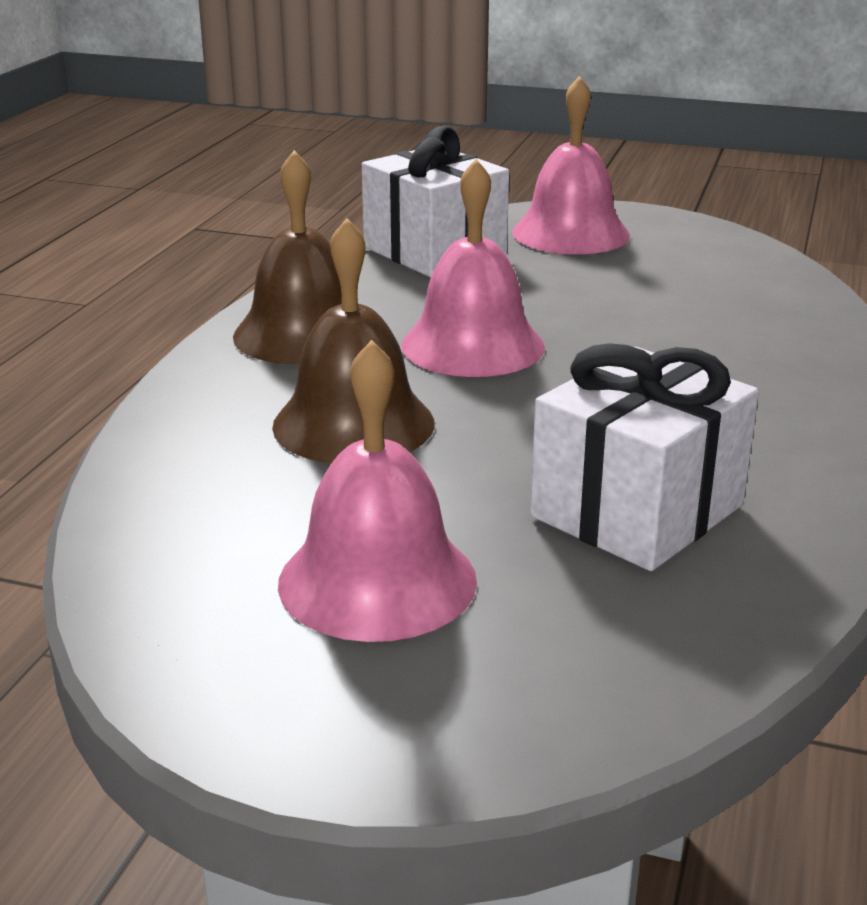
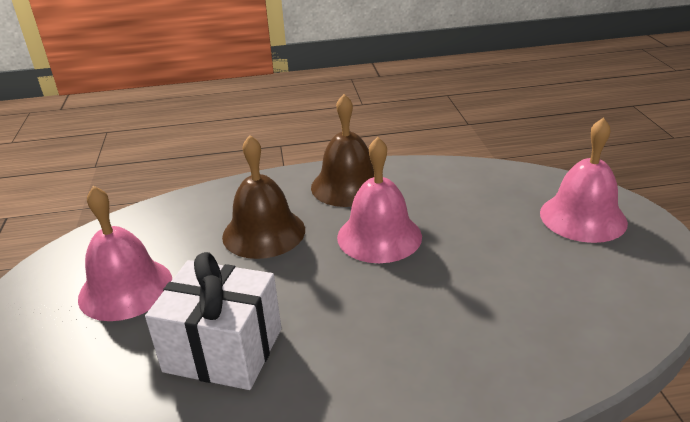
camera: 65 degrees right, 5 degrees up
(434, 251) = (493, 183): white gift -> none

